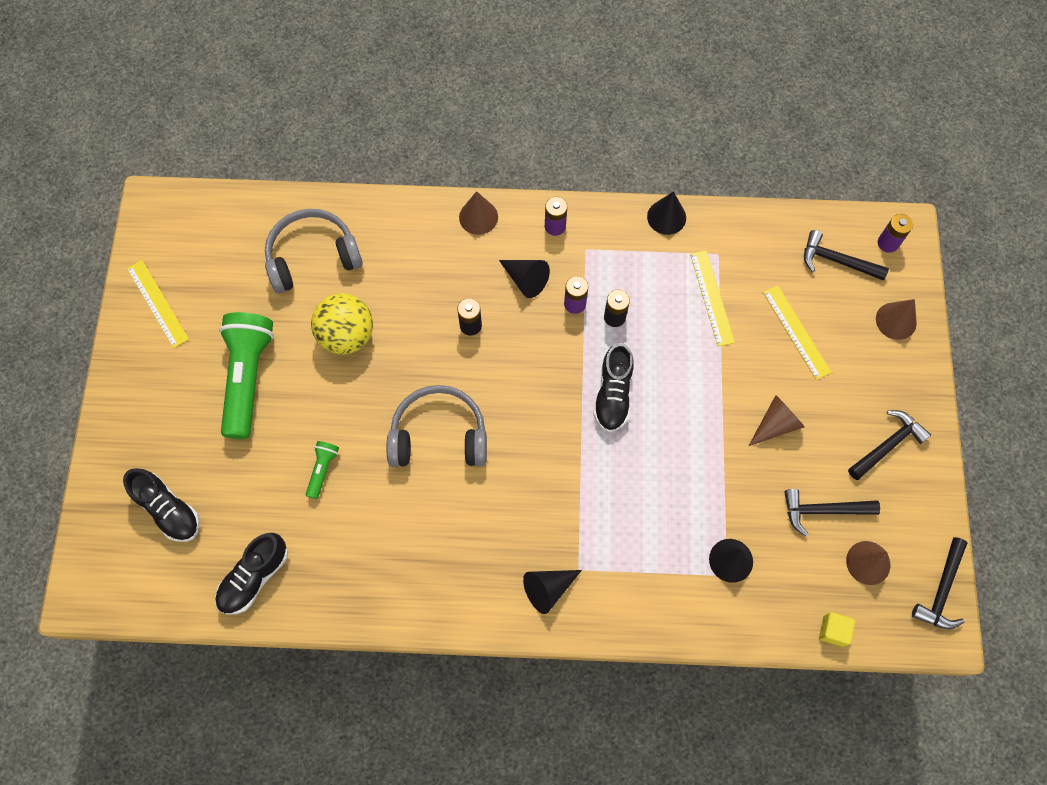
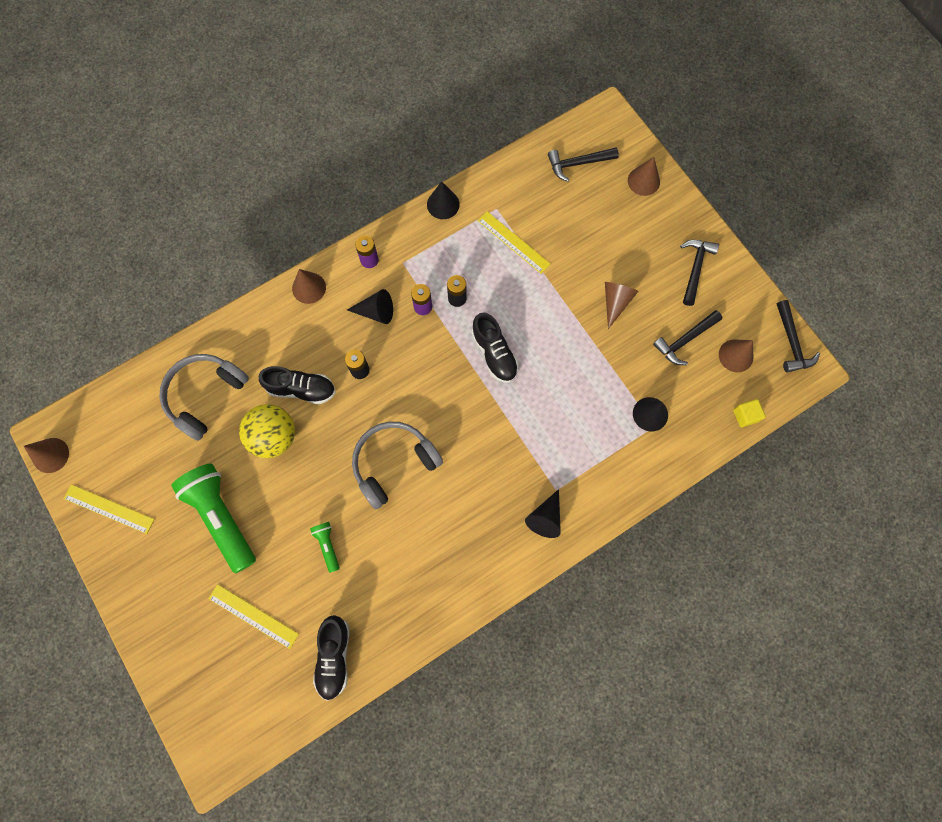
camera: 35 degrees left, 5 degrees up
(143, 222) = (50, 455): none -> brown cone
(168, 509) = (233, 654): black shoe -> black shoe (301, 389)
(796, 332) = (585, 230): yellow ruler -> yellow ruler (253, 616)
(888, 243) = (602, 130): purple battery -> none

